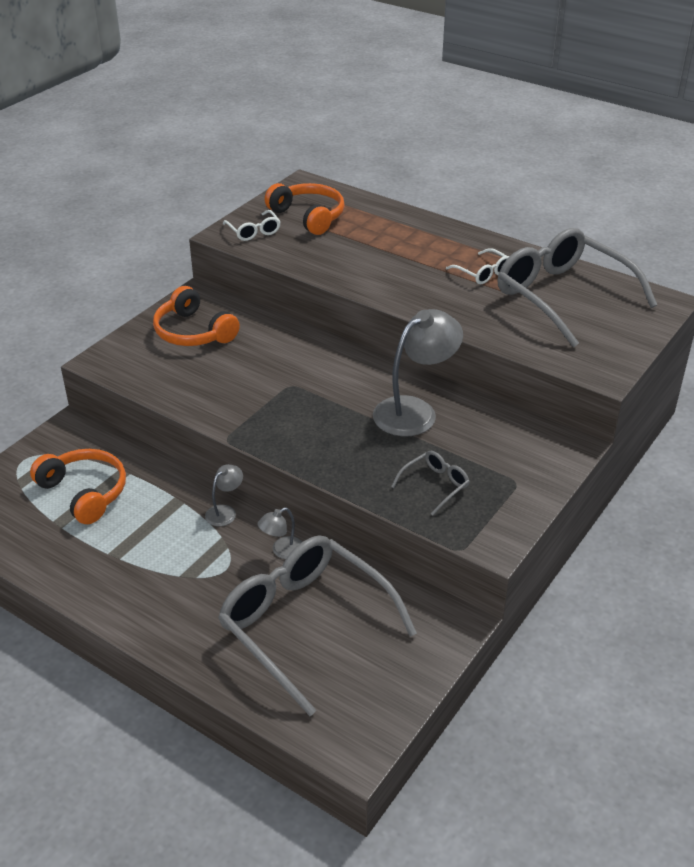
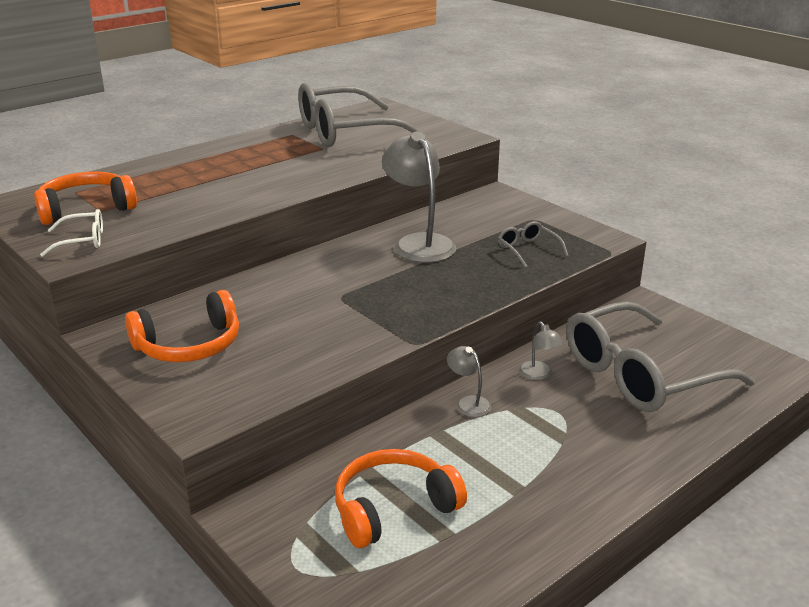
camera: 75 degrees left, 10 degrees down
(483, 273) = (283, 152): white glasses -> none

